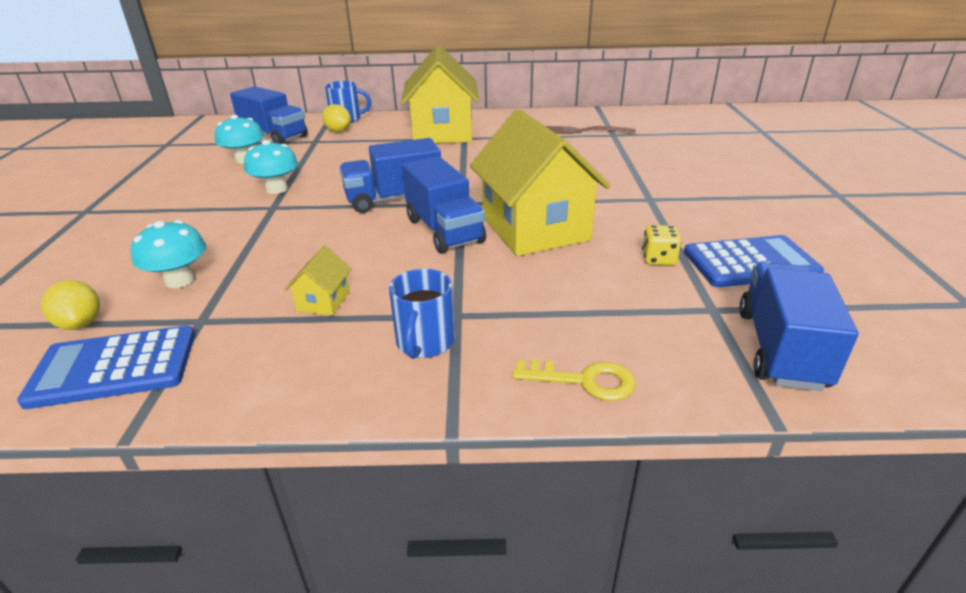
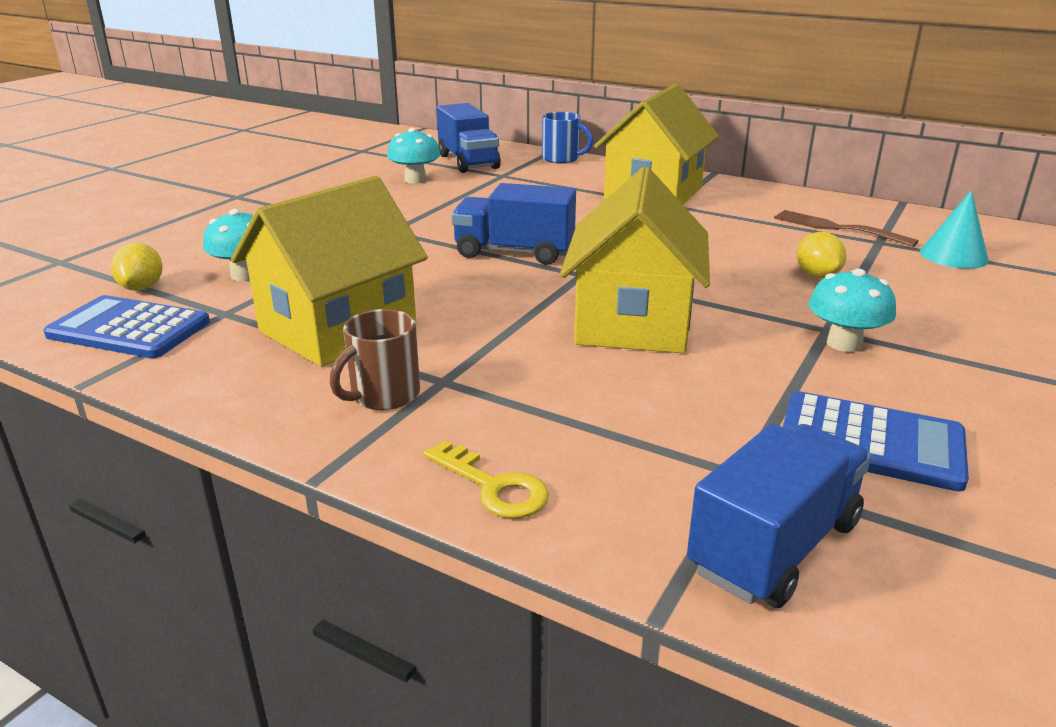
camera: 30 degrees right, 5 degrees down
(276, 189) = (412, 215): turquoise mushroom -> turquoise mushroom (844, 343)
(323, 301) = (338, 329): yellow house -> yellow house, size x2.49
(338, 131) = (538, 170): yellow lemon -> yellow lemon (817, 275)
(425, 343) = (383, 395): blue mug -> brown mug
(444, 230) = (529, 297): blue truck -> none
(658, 259) = (745, 399): yellow dice -> none
(660, 134) = (953, 256): none -> turquoise cone

